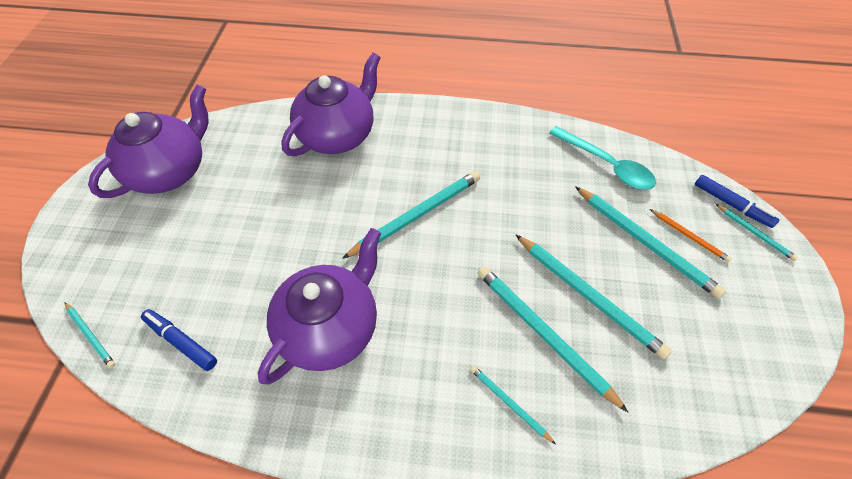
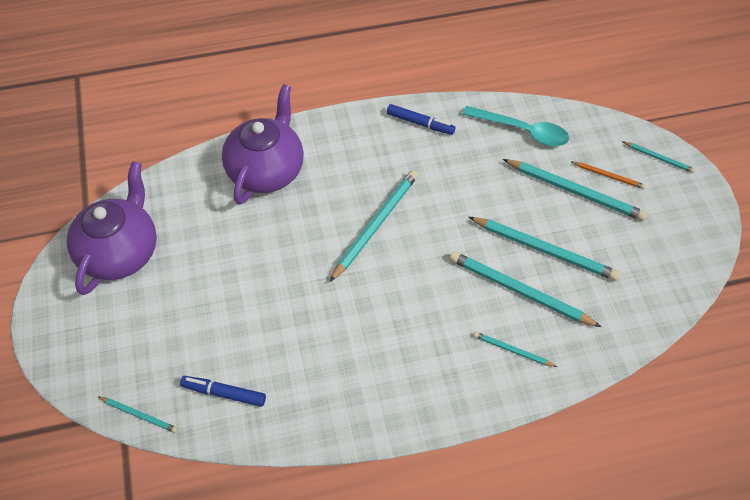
camera: 20 degrees left, 0 degrees up
(330, 327) = (346, 341): purple teapot -> none
(731, 204) = (634, 138): blue marker -> blue marker (420, 123)

